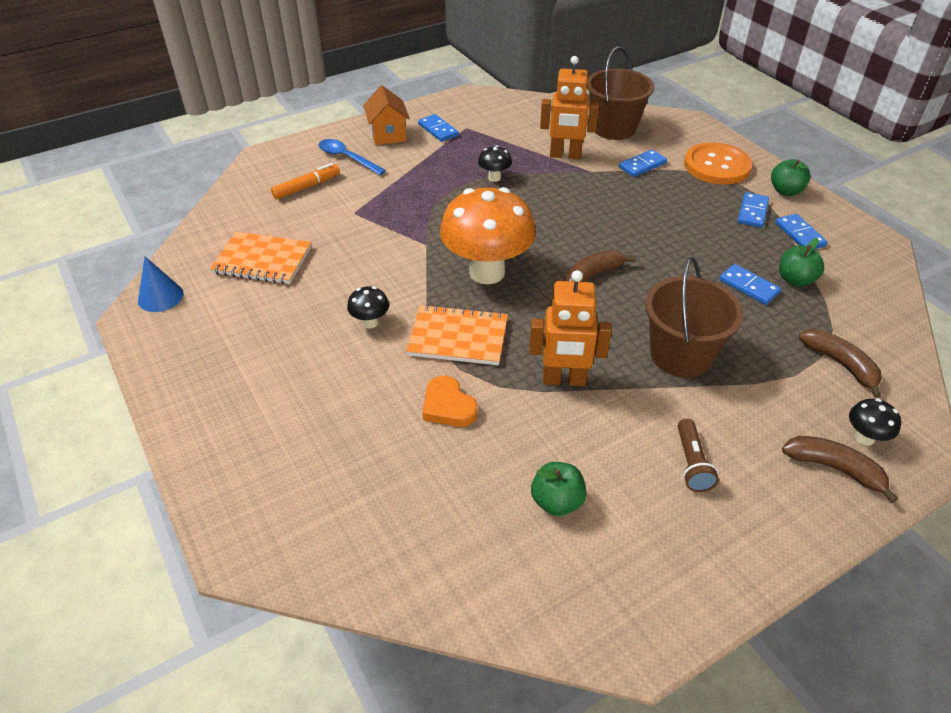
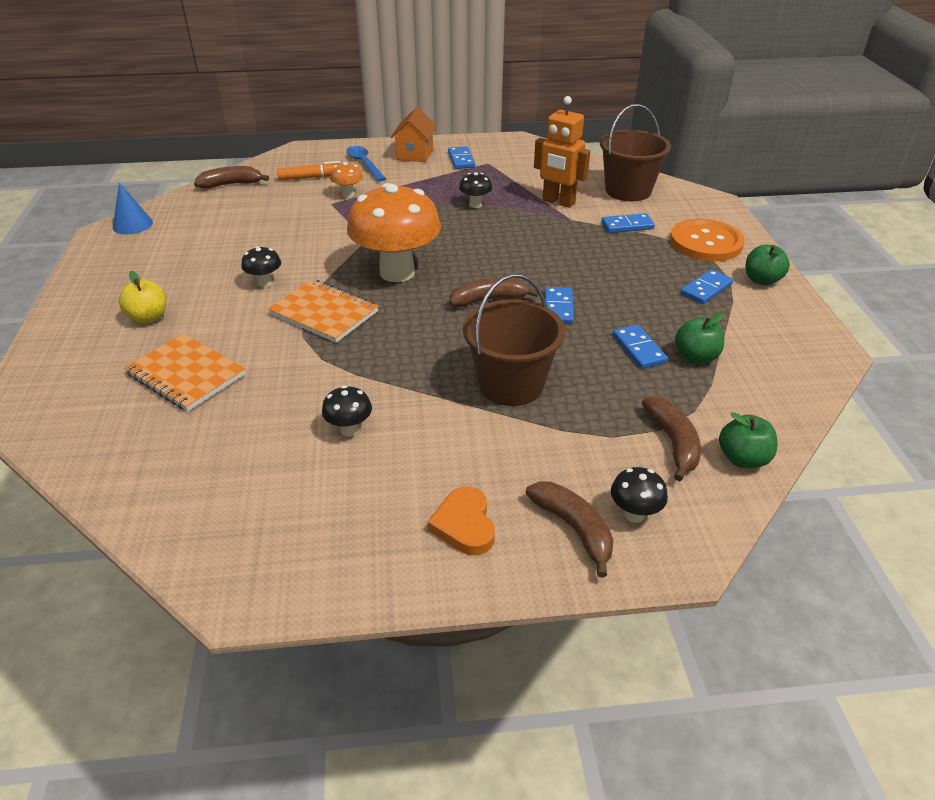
camera: 25 degrees right, 5 degrees down
(227, 218) = (231, 184): none -> brown banana
(262, 261) = (228, 219): orange notebook -> orange notebook (186, 374)
(286, 400) = (149, 317): none -> yellow apple
(362, 198) = (348, 194): none -> orange mushroom
(448, 406) = (265, 360): orange heart -> orange heart (464, 525)
(557, 501) = (281, 460): green apple -> green apple (742, 459)
(564, 380) = (382, 371): orange robot -> none
(588, 448) = (349, 429): none -> black mushroom
(692, 463) = (433, 474): brown flashlight -> none
(800, 234) = (740, 320): blue domino -> blue domino (558, 308)

